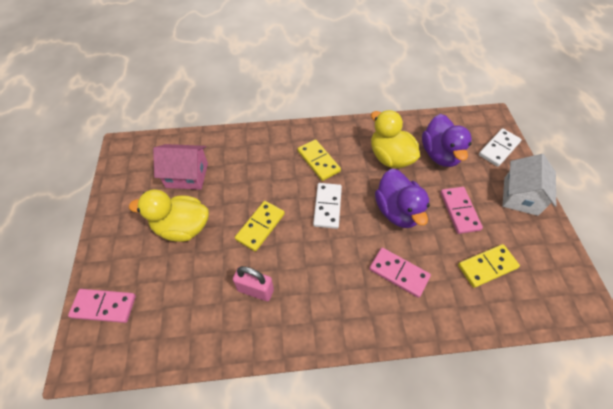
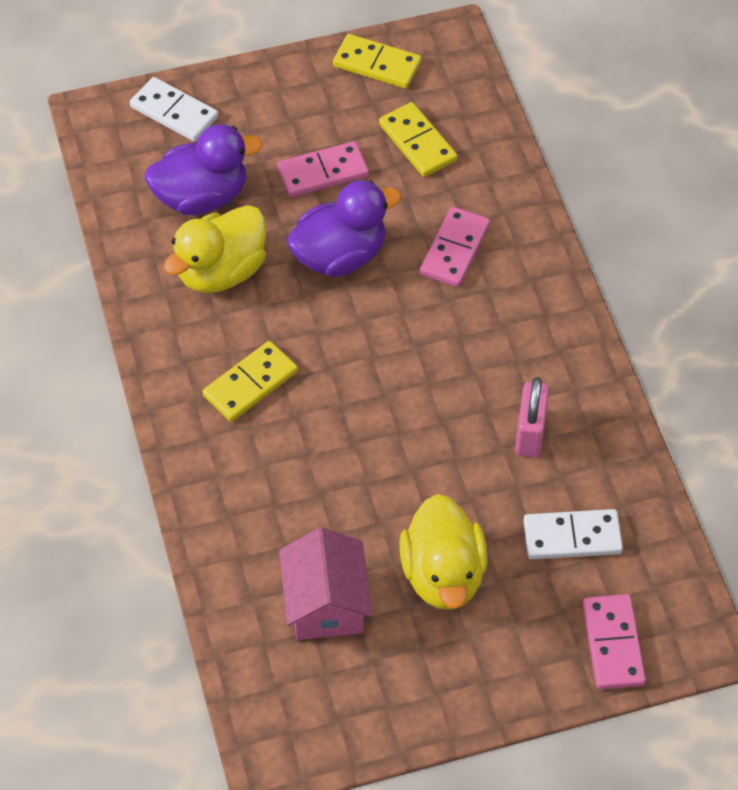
camera: 100 degrees left, 0 degrees up
(260, 226) = (414, 451): yellow domino -> yellow domino (377, 64)
(327, 206) = (351, 356): white domino -> white domino (572, 536)
(520, 196) = (276, 92): white house -> none

